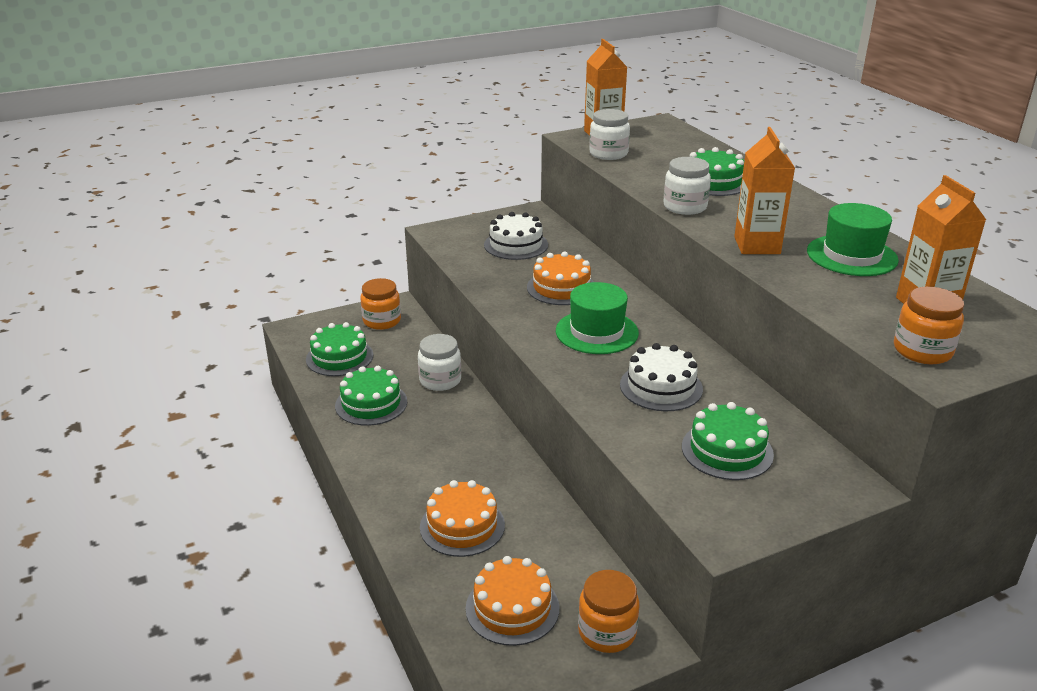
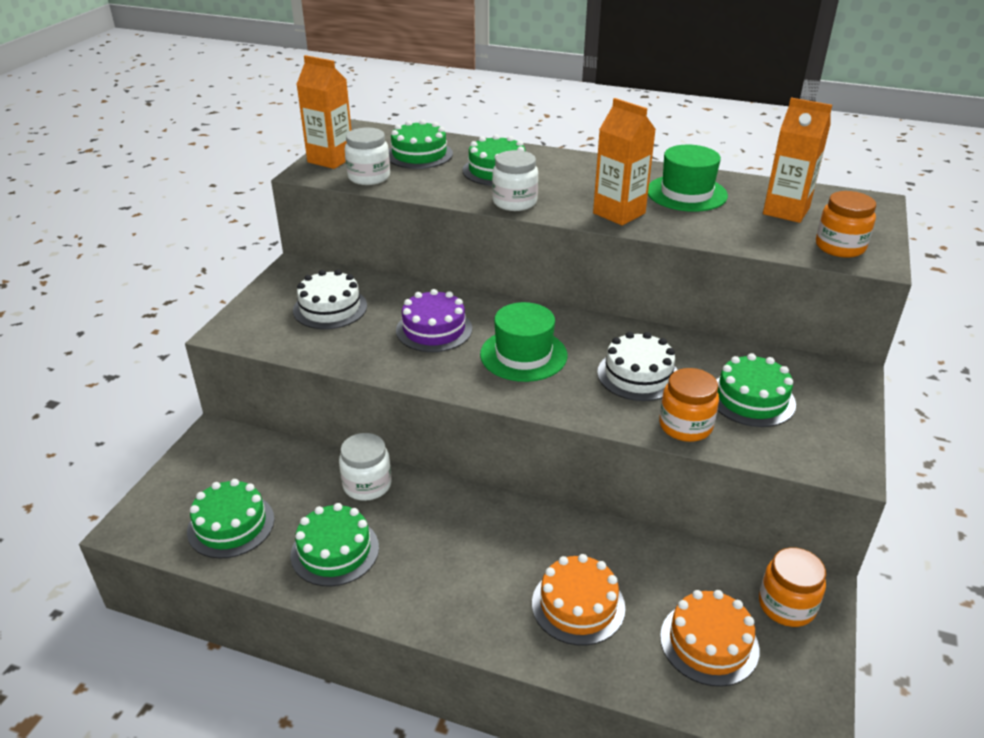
camera: 45 degrees left, 5 degrees up
(382, 321) = (221, 460): orange jar -> orange jar (685, 426)
(561, 288) = (434, 329): orange cake -> purple cake
(673, 151) = (419, 154): none -> green cake

